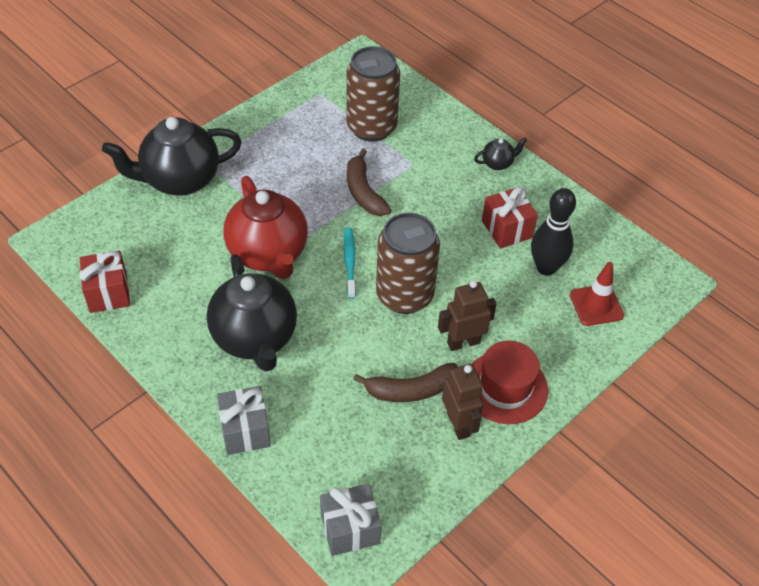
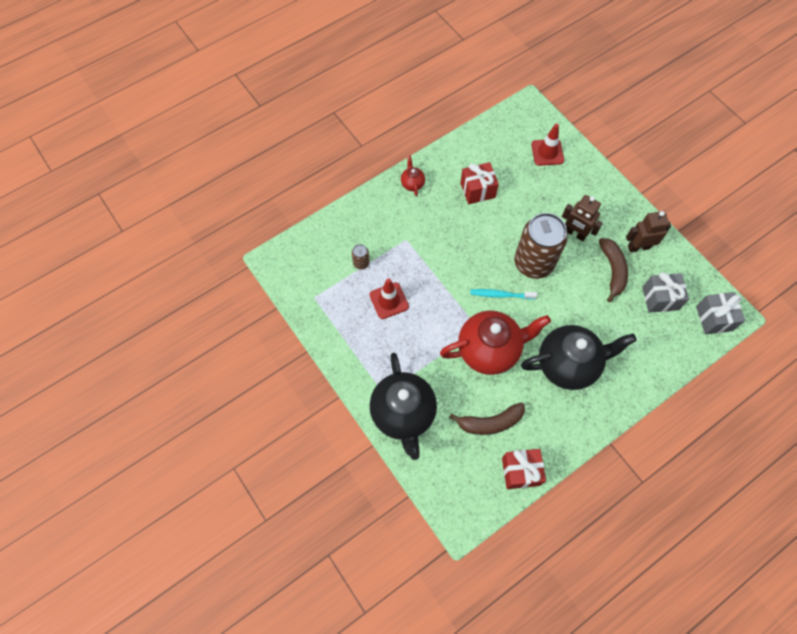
camera: 80 degrees left, 15 degrees up
(245, 430) = (644, 376): grey gift -> grey gift (660, 298)
(325, 156) = (389, 301): none -> red traffic cone
(364, 192) = (431, 277): brown banana -> brown banana (490, 422)
(371, 127) = (361, 263): brown can -> brown can, size x0.40
(463, 342) = (575, 233): brown robot -> brown robot turned 45 degrees counterclockwise
(498, 163) = (412, 184): black teapot -> red teapot
(505, 387) = (611, 216): red hat -> none
(546, 267) = (514, 173): black bowling pin -> none

